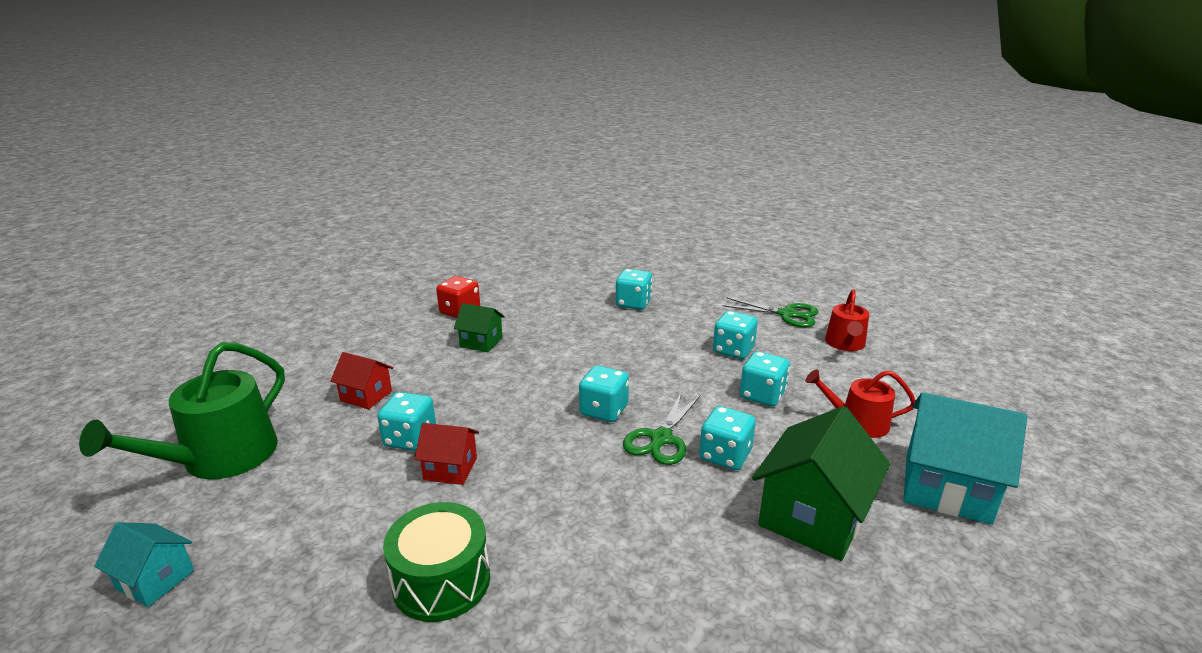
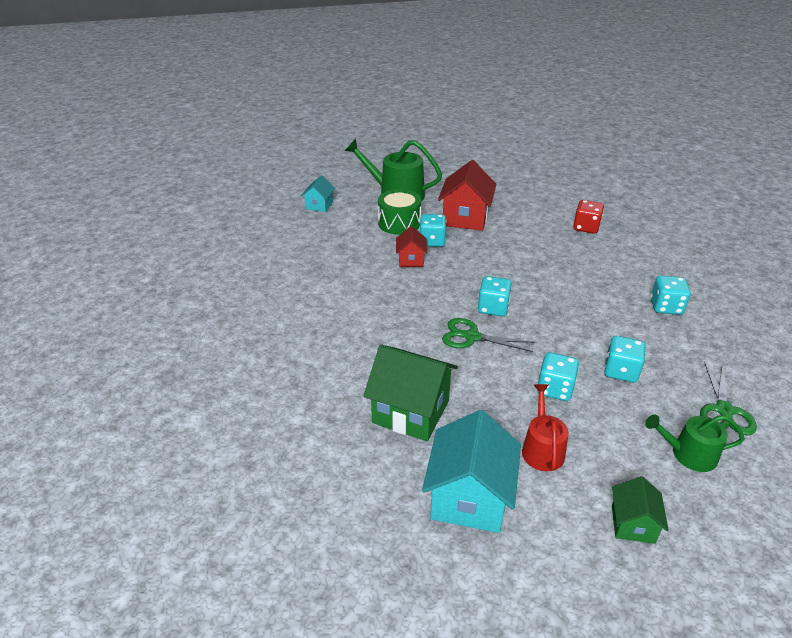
camera: 80 degrees right, 10 degrees up
(366, 396) = (465, 218): red house -> red house, size x1.84
(441, 581) = (330, 274): green drum -> green drum (399, 223)
(481, 342) = (550, 244): green house -> green house (632, 524)
(725, 455) = (464, 368): turquoise dice -> none
(845, 344) = (688, 454): red watering can -> green watering can

